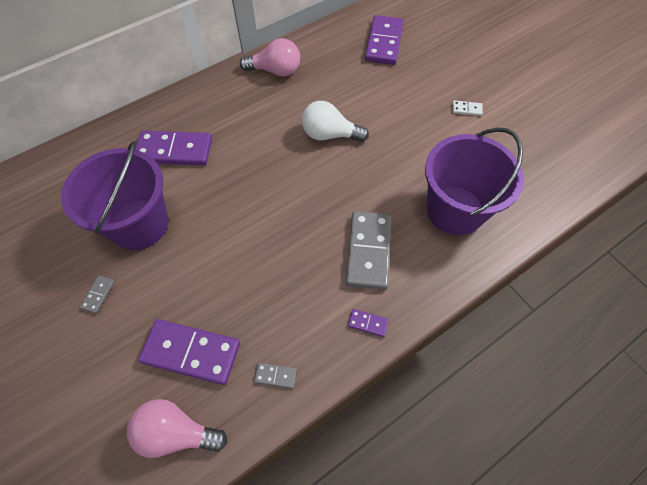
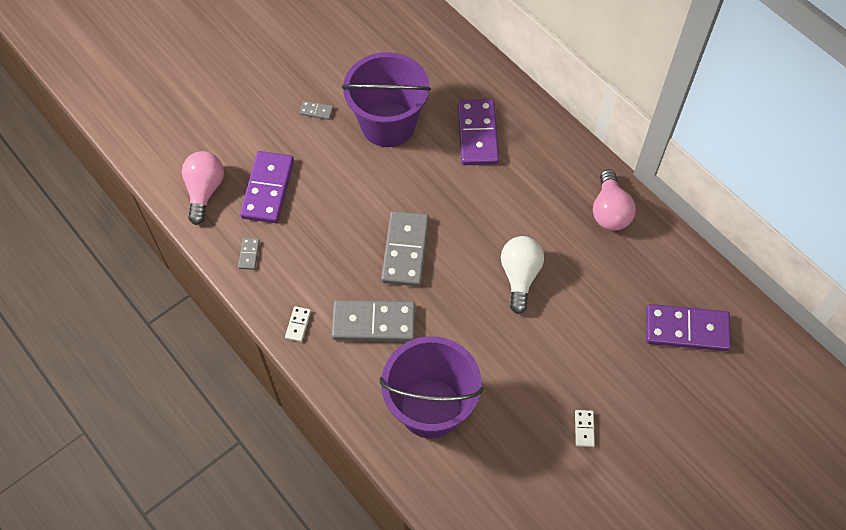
camera: 85 degrees right, 0 degrees up
(292, 219) = (405, 250): none -> grey domino
(367, 323) = (298, 324): purple domino -> white domino

